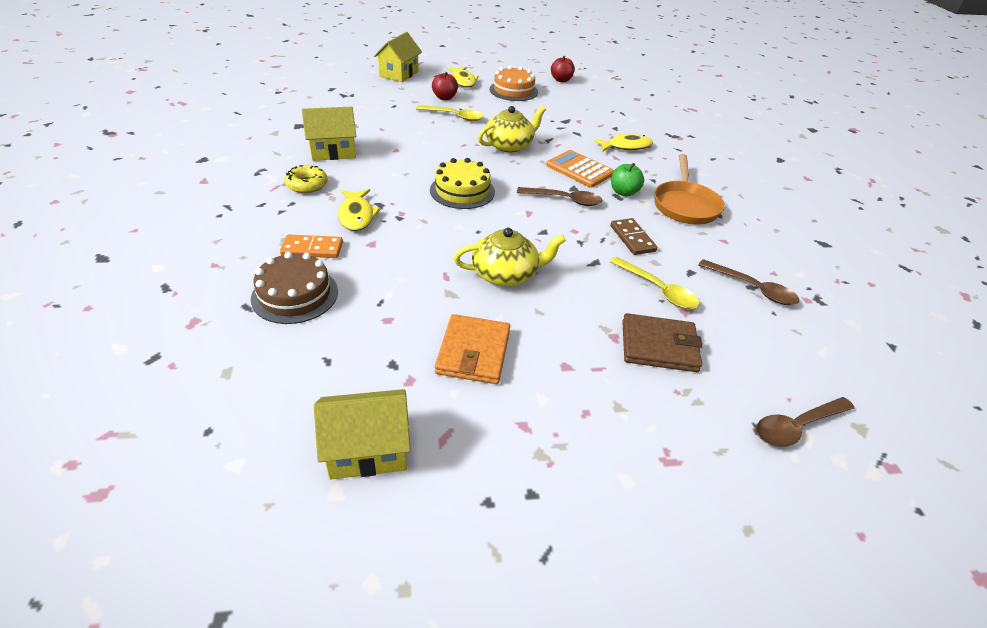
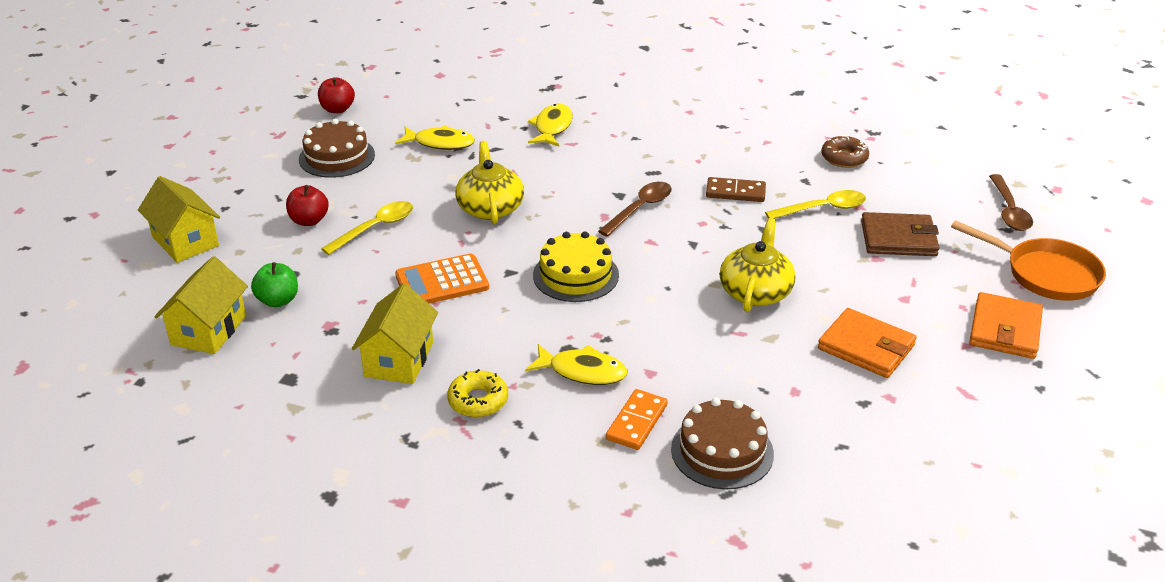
camera: 60 degrees left, 5 degrees down
(367, 449) = (967, 442): yellow house -> yellow house (209, 330)
(463, 81) = (267, 190): yellow fish -> yellow fish (440, 143)
(513, 91) = (337, 157): orange cake -> brown cake
(571, 454) = (1005, 329): none -> orange wallet
(579, 170) = (582, 177): orange calculator -> orange calculator (442, 282)
(623, 192) = (648, 165): green apple -> green apple (278, 300)
(659, 346) = (898, 238): brown wallet -> brown wallet turned 60 degrees clockwise
(685, 205) = (694, 138): orange pan -> orange pan (1045, 274)
(753, 288) = (844, 158): brown spoon -> brown donut

